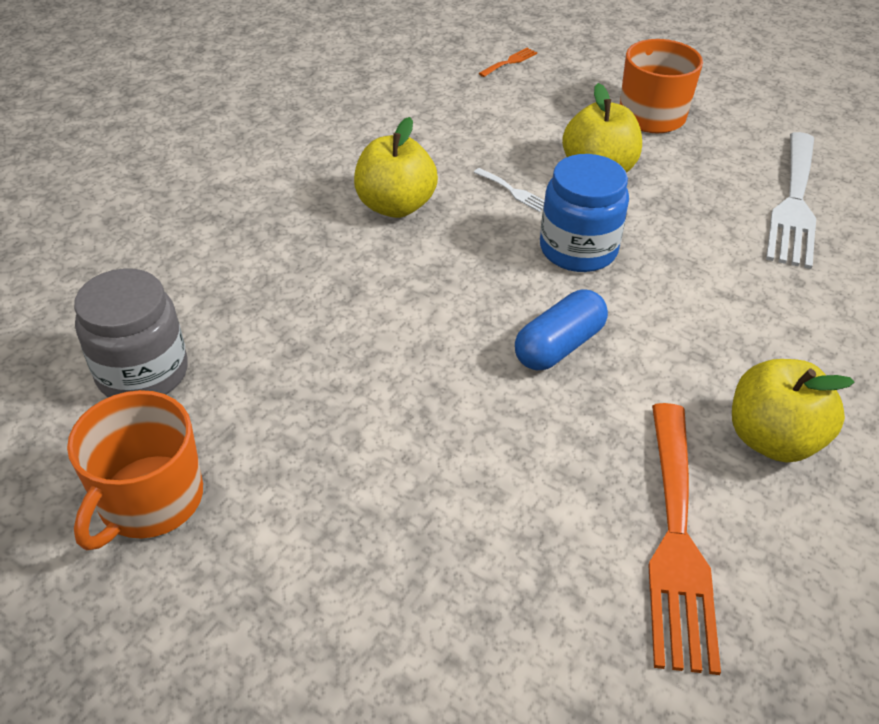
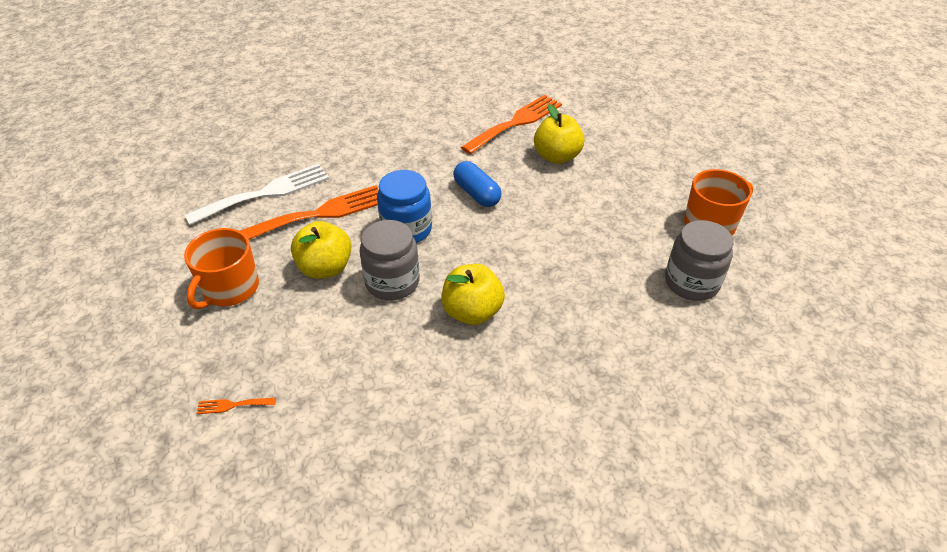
camera: 140 degrees left, 0 degrees up
(513, 191) = (392, 282): white fork -> grey jar
(559, 346) = (477, 193): blue capsule -> blue capsule turned 60 degrees clockwise
(698, 215) = (320, 213): none -> orange fork
(772, 439) = (441, 128): yellow apple -> yellow apple (557, 156)

